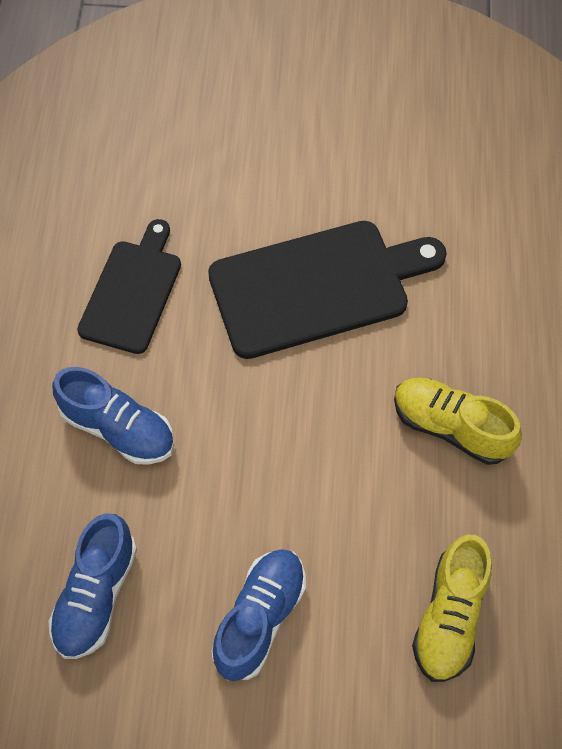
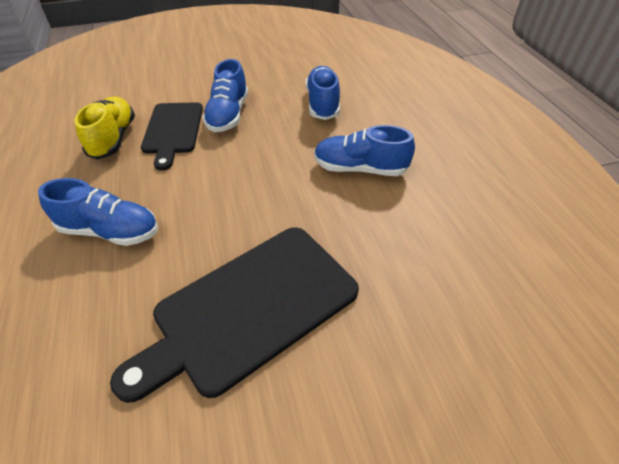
camera: 160 degrees right, 15 degrees down
(133, 292) = (412, 253): black cutting board -> black cutting board (173, 130)
(451, 427) = (110, 231): yellow shoe -> blue shoe

